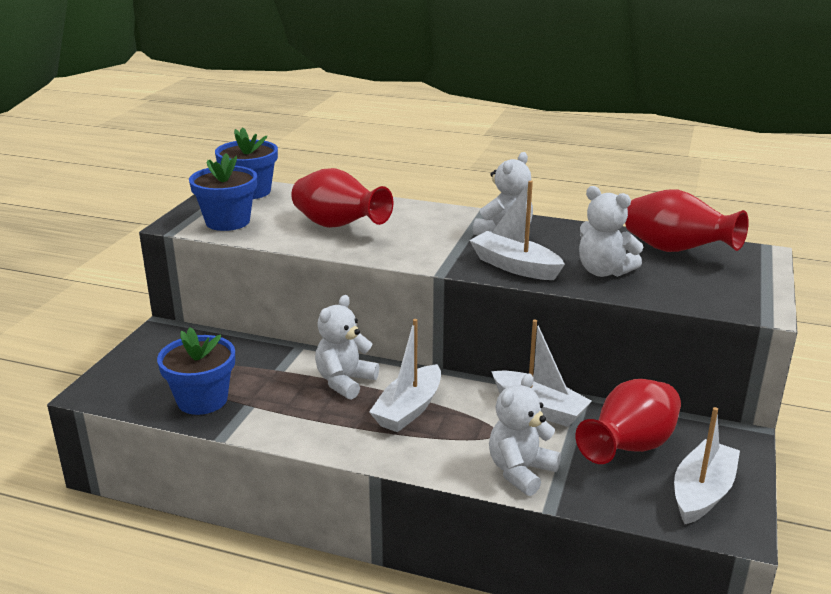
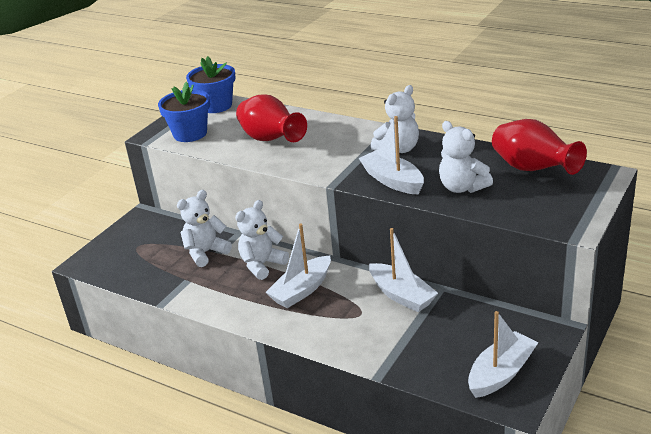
camera: 15 degrees right, 5 degrees up
(202, 400) = (156, 274): blue flower pot -> none
(520, 471) = (367, 346): white teddy bear -> white teddy bear (206, 253)
(629, 448) = (459, 333): red vase -> none

